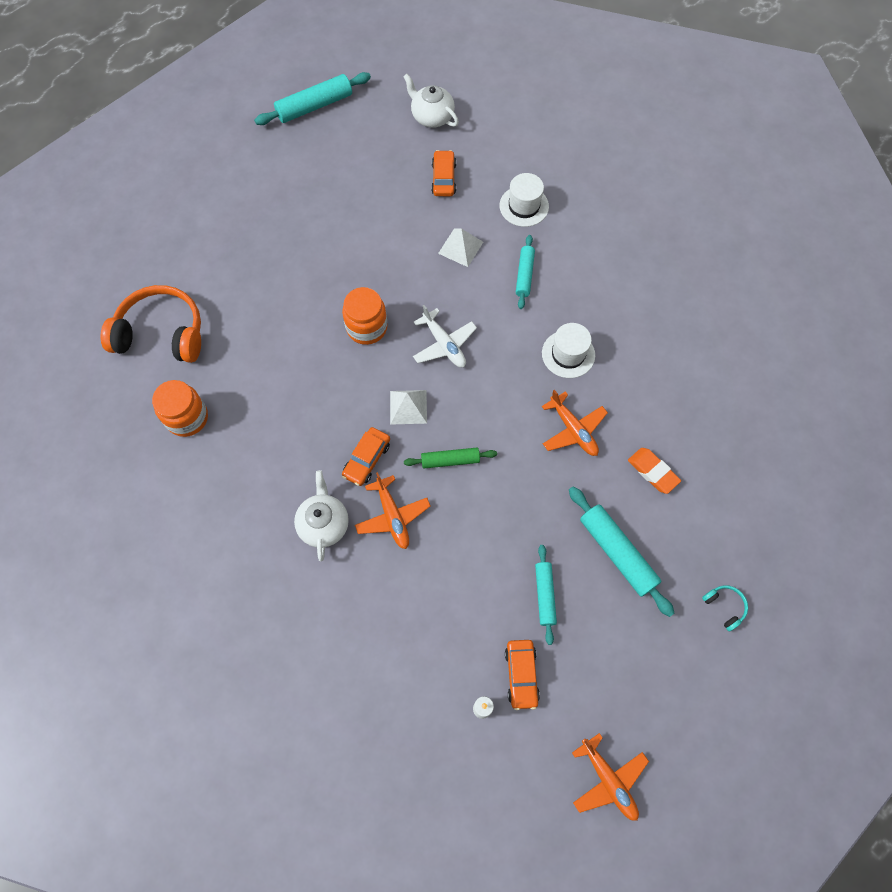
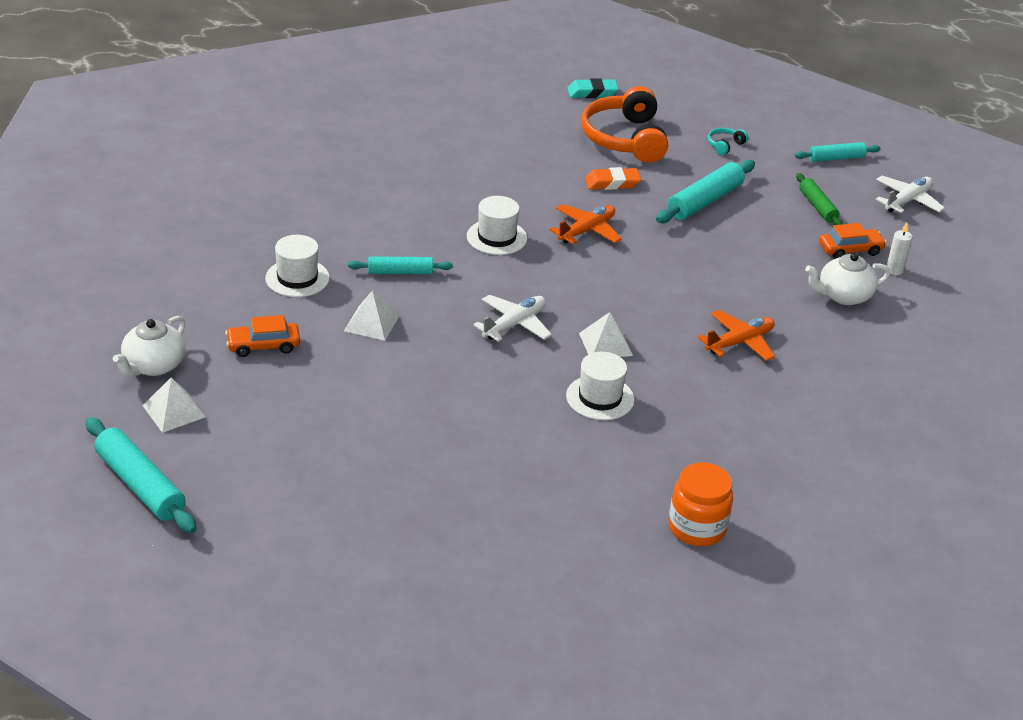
camera: 105 degrees left, 30 degrees down
(161, 333) = (584, 579): orange headphones -> orange headphones (624, 139)
(324, 523) = (773, 391): white teapot -> white teapot (843, 296)
(343, 387) = (600, 398): none -> white hat
(367, 327) = (511, 388): orange jar -> none
(367, 459) = (683, 368): orange car -> none
(382, 125) = (174, 411): none -> white pyramid
(450, 460) = (657, 308): green rolling pin -> green rolling pin (817, 206)
(544, 595) = (768, 240): turquoise rolling pin -> turquoise rolling pin (836, 158)
(608, 780) = (907, 201): orange plane -> white plane
(652, 472) = (612, 183): orange eraser -> orange eraser turned 45 degrees clockwise
(830, 494) = (592, 93): none -> turquoise eraser

